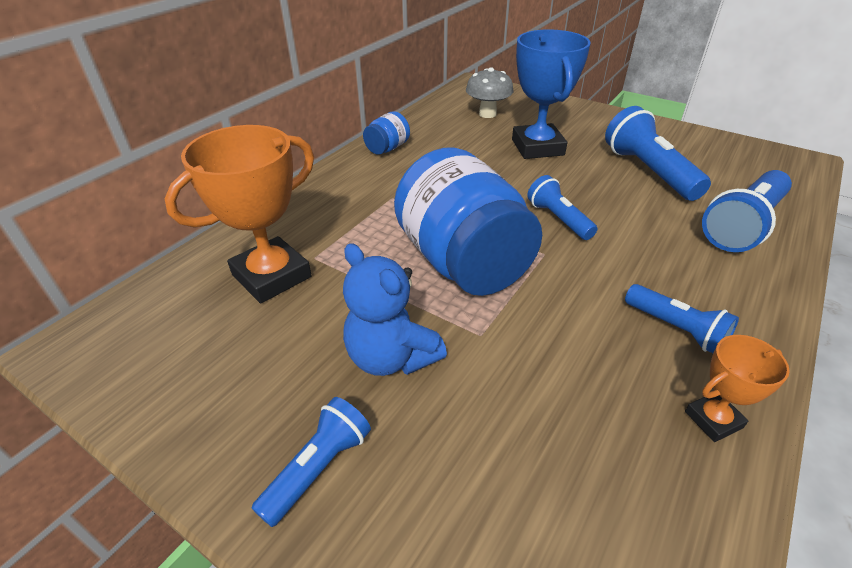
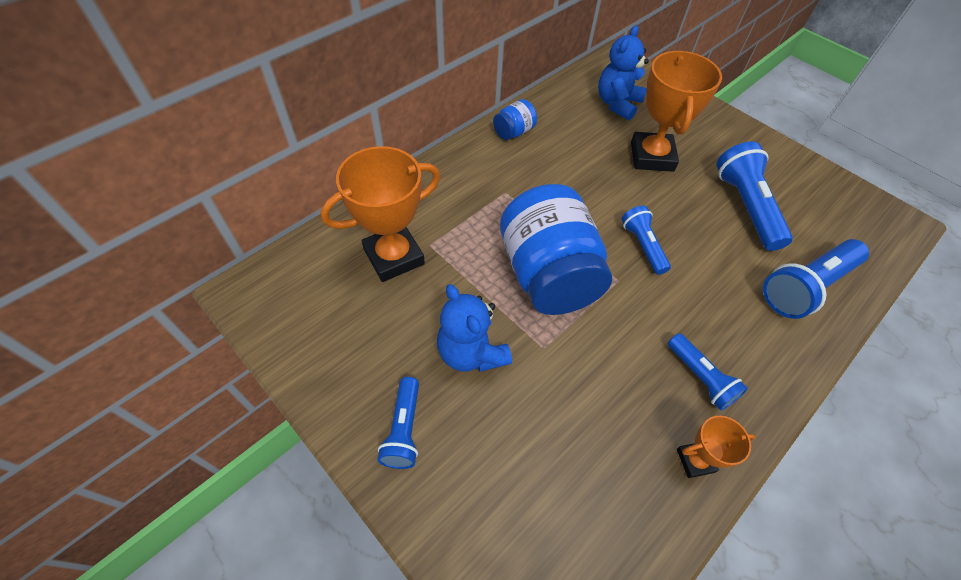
camera: 10 degrees right, 15 degrees up
(318, 468) = (404, 429): blue flashlight -> blue flashlight turned 135 degrees clockwise
(487, 114) = (617, 104): grey mushroom -> blue teddy bear
(537, 147) = (651, 156): blue trophy -> orange trophy

